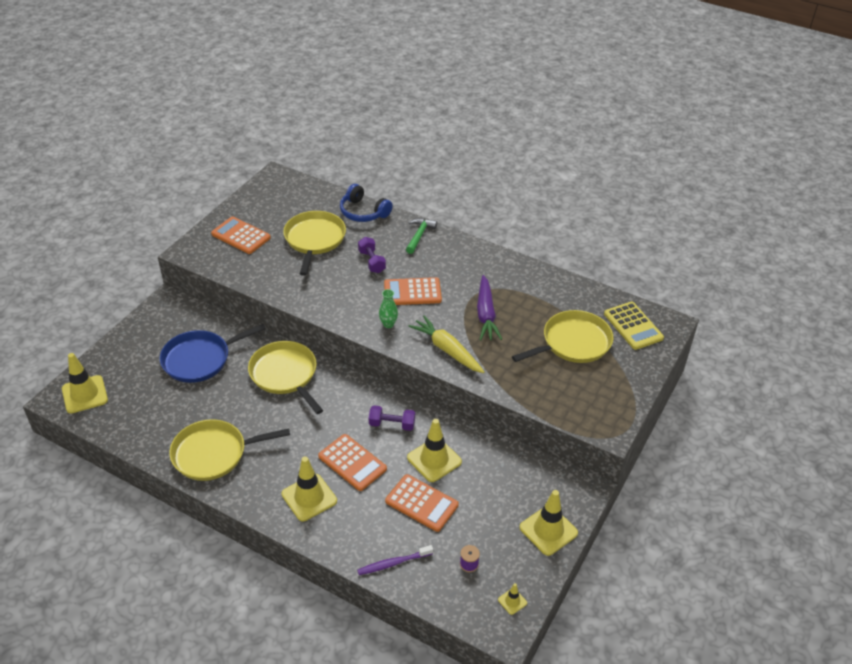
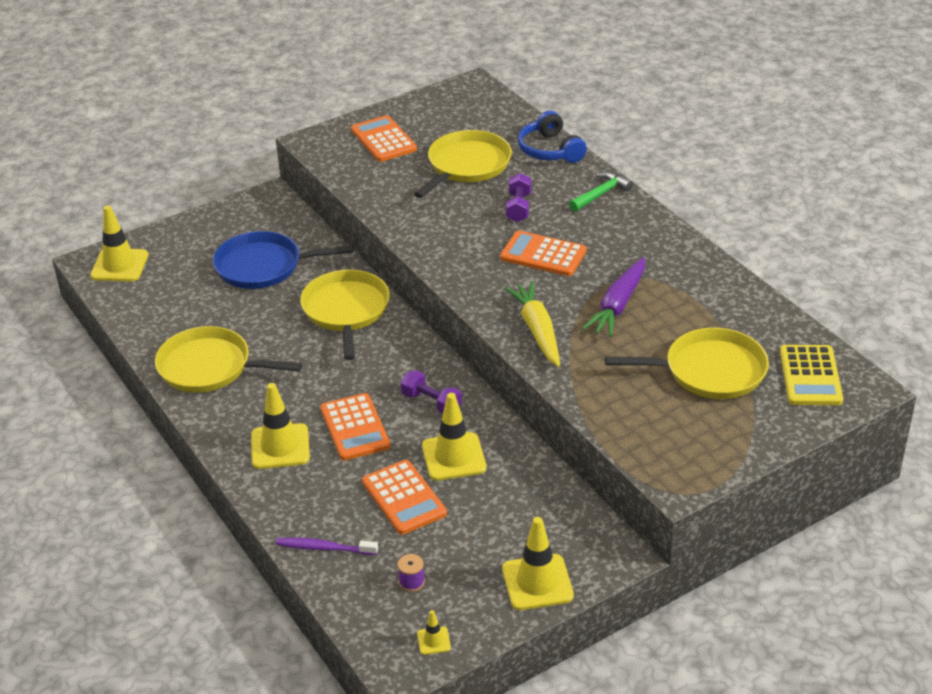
camera: 30 degrees right, 5 degrees down
(388, 324) = (486, 281): green vase -> none

